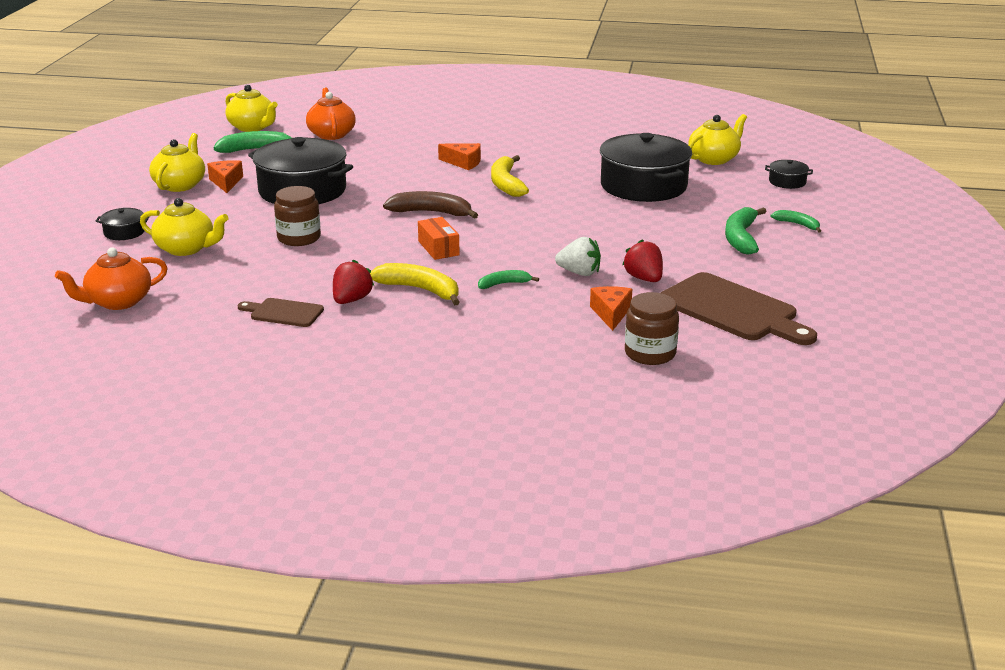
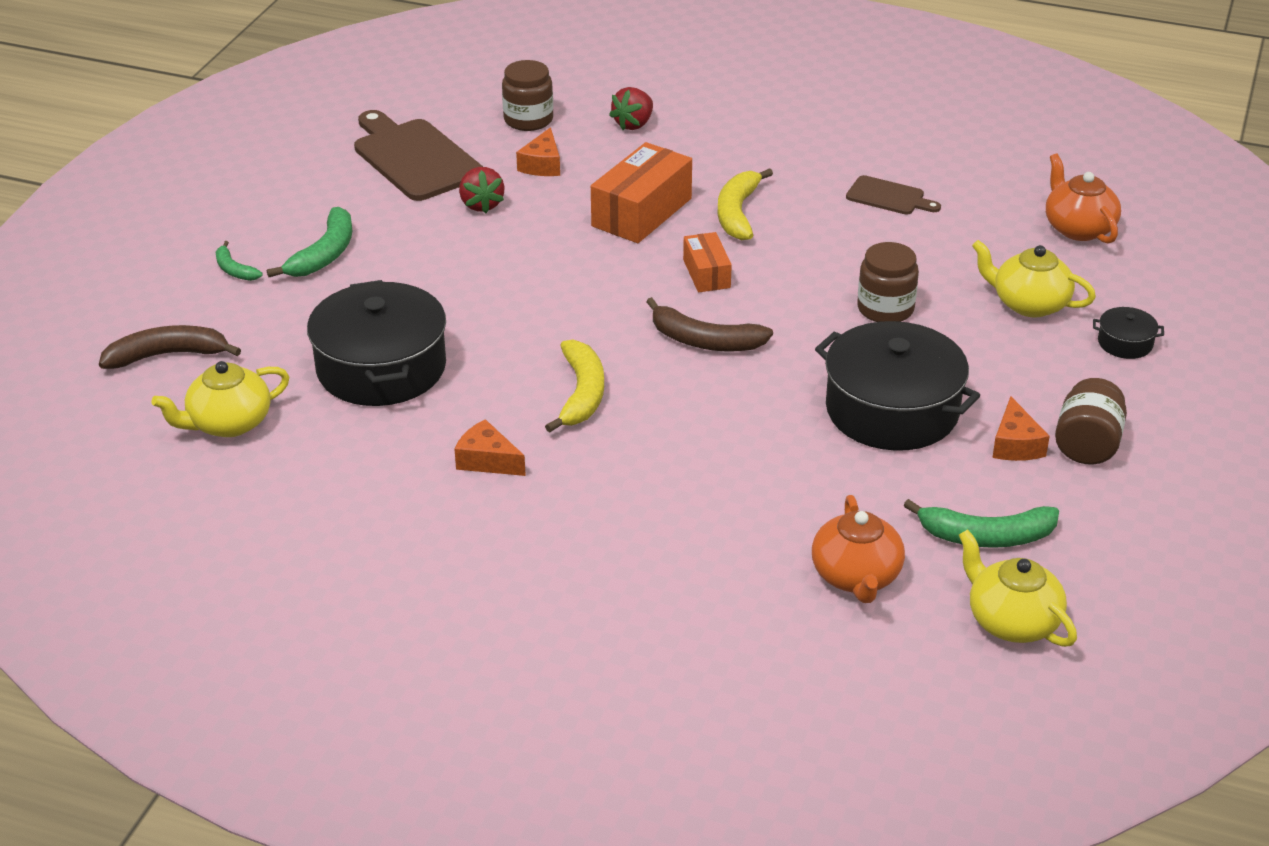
camera: 170 degrees left, 10 degrees up
(118, 302) = (1078, 228): orange teapot -> orange teapot turned 90 degrees counterclockwise
(180, 185) = (1087, 445): yellow teapot -> brown jar
(351, 300) = (815, 206): red strawberry -> red strawberry (633, 124)
(420, 290) = (737, 213): yellow banana -> yellow banana turned 60 degrees clockwise
(463, 163) = (633, 457): orange cheese -> orange cheese (487, 460)
(504, 284) = (642, 212): green banana -> orange box
(579, 273) = (550, 220): white strawberry -> none
(787, 182) = (168, 355): black pot -> brown banana

